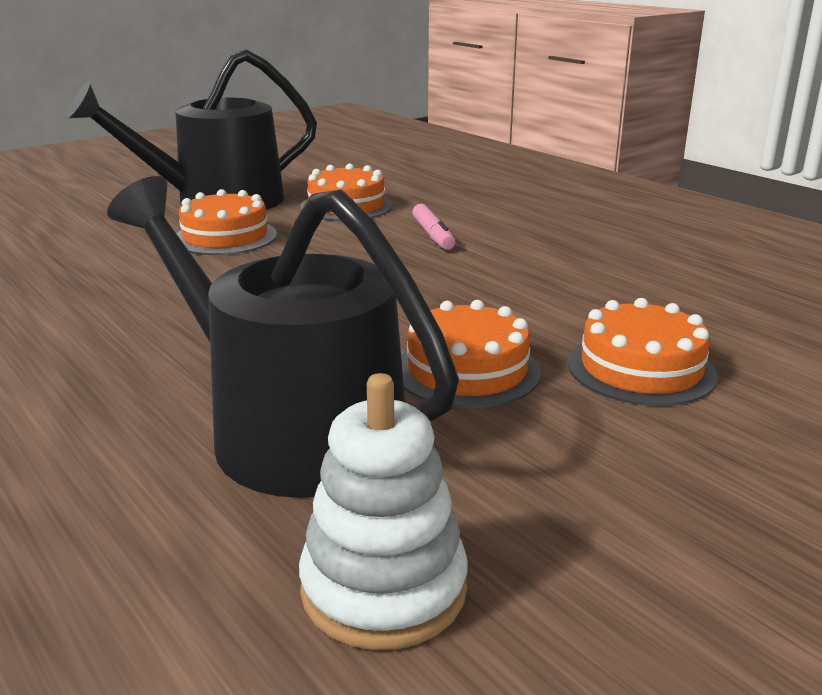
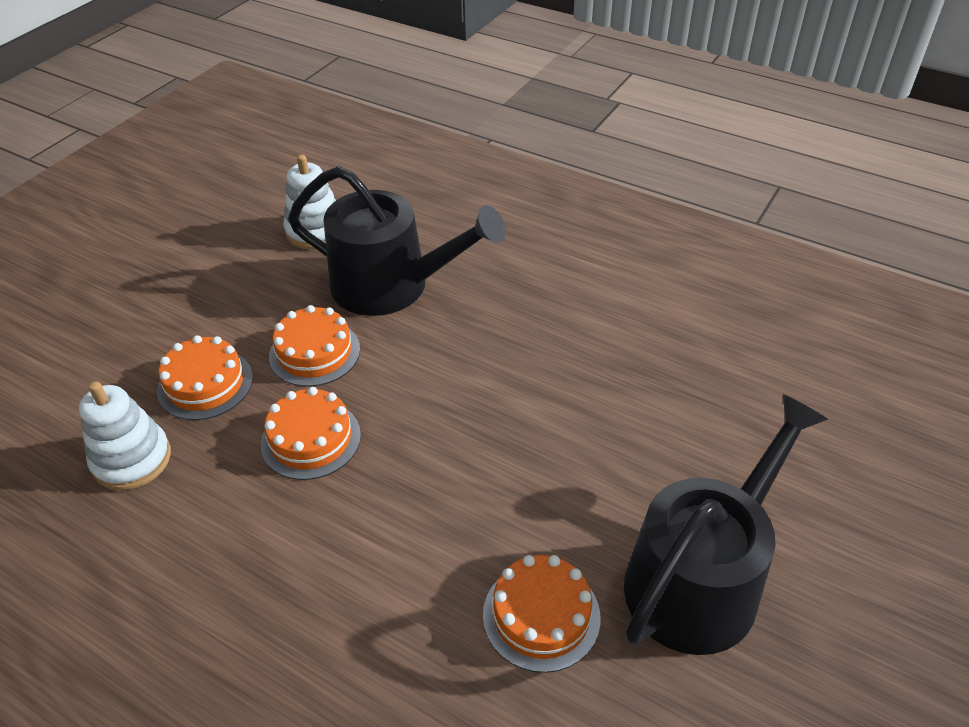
camera: 160 degrees right, 20 degrees up
(225, 237) = (606, 485): orange cake -> orange cake (311, 439)
(433, 235) = (405, 558): pink marker -> none
(725, 322) = (132, 459): none -> white stacking toy

